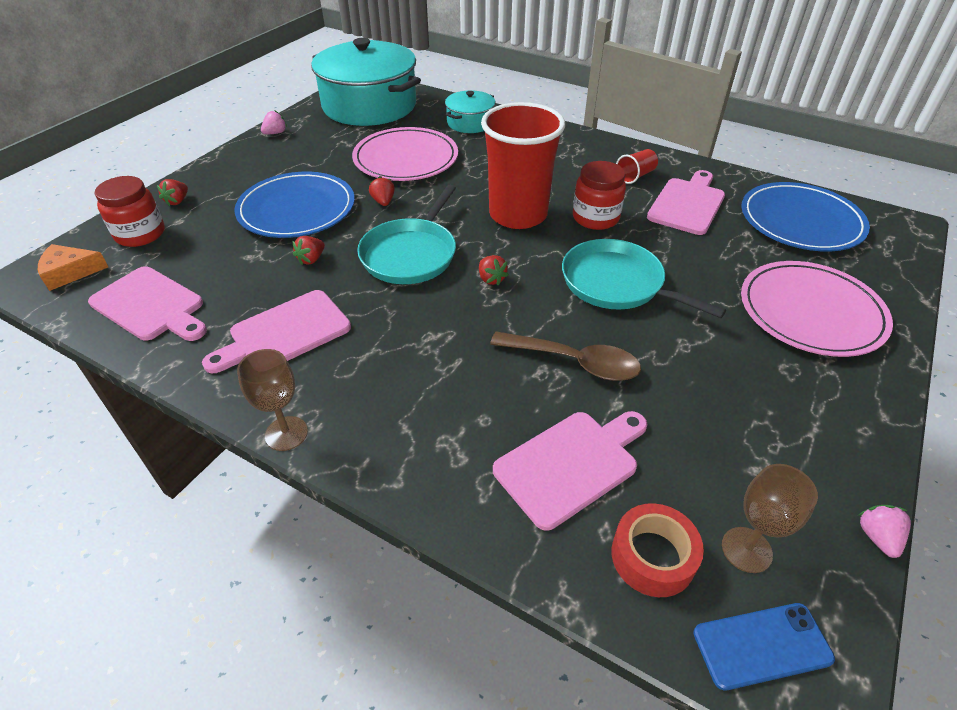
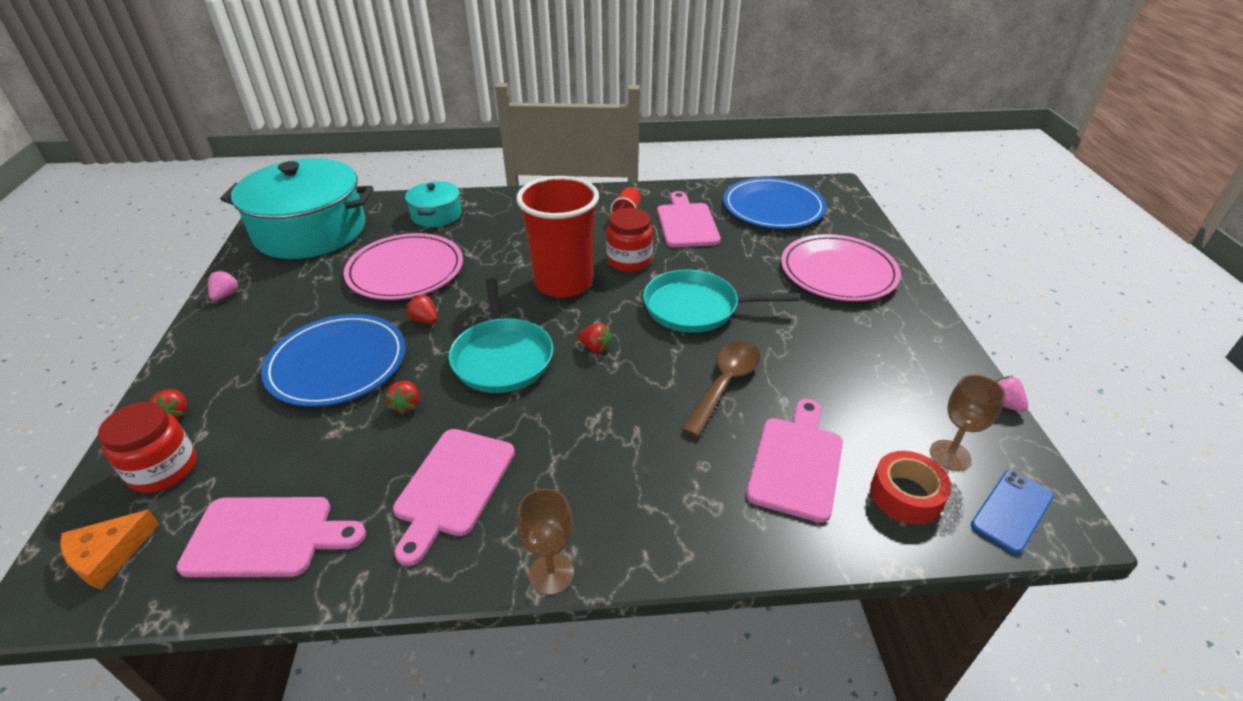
camera: 35 degrees left, 5 degrees down
(574, 362) = (724, 384): brown spoon -> brown spoon turned 45 degrees counterclockwise

